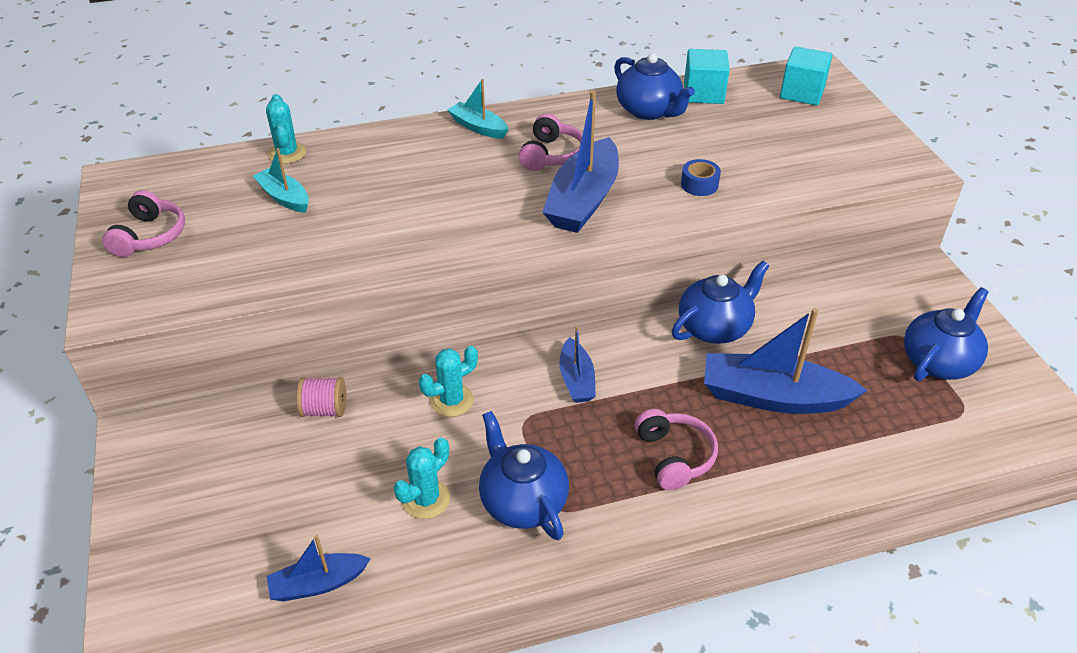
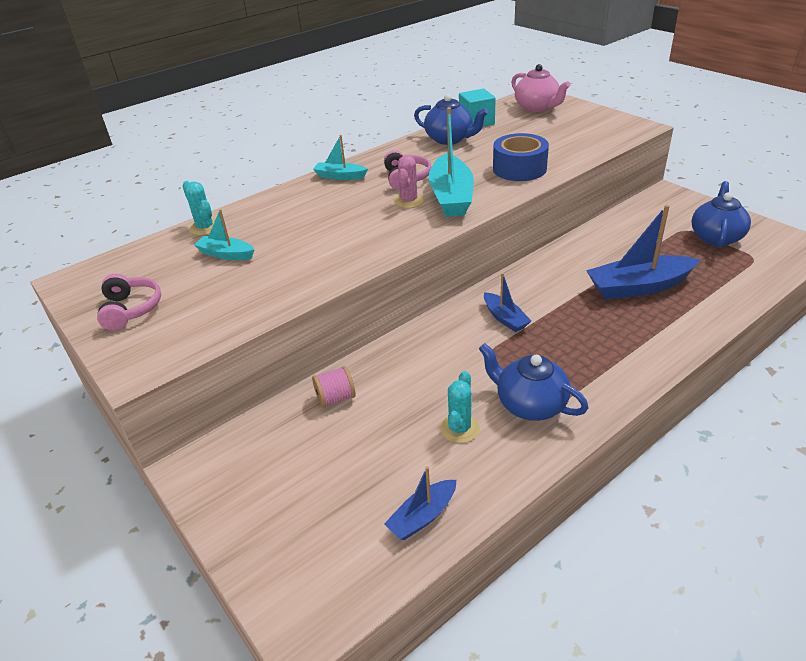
camera: 20 degrees left, 5 degrees down
(451, 400) = (427, 360): turquoise cactus -> none
(529, 190) = (409, 201): none -> pink cactus
(583, 200) = (451, 197): blue boat -> turquoise boat
(674, 456) = (607, 341): pink headphones -> none
(699, 184) = (519, 168): blue tape -> blue tape, size x1.96
(715, 327) = (569, 260): blue teapot -> none
(802, 93) = (537, 107): turquoise cube -> pink teapot

